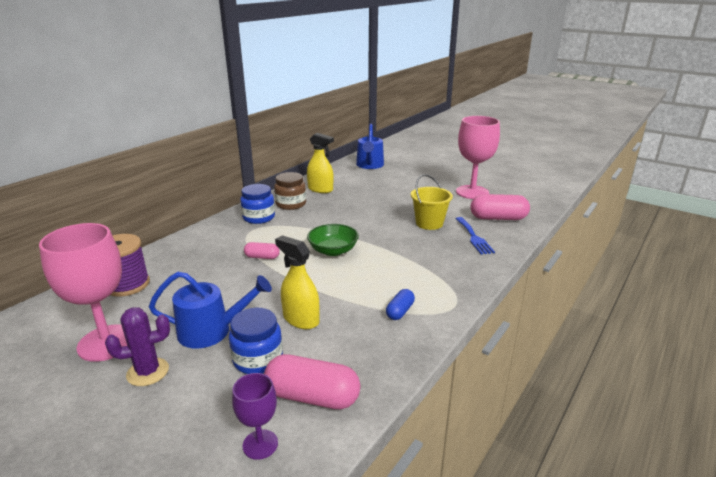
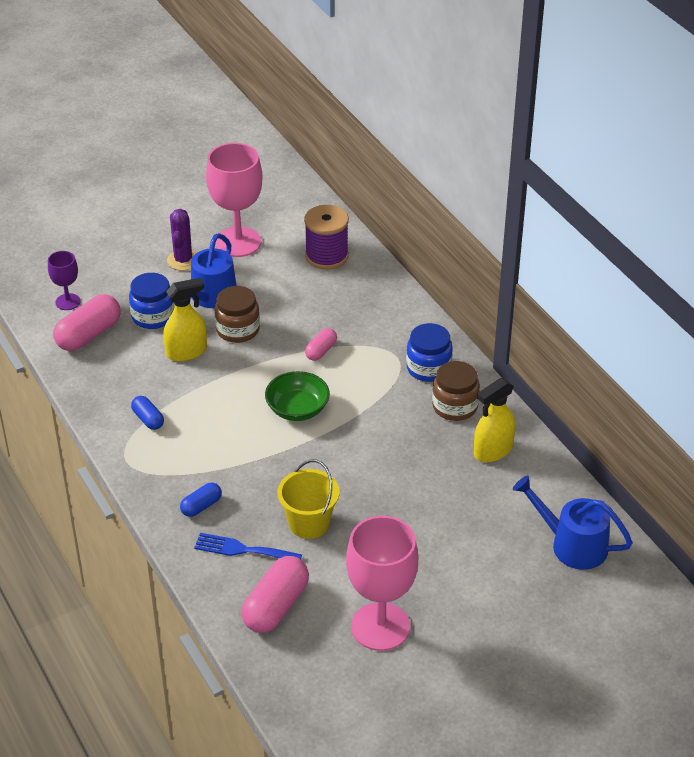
camera: 115 degrees right, 15 degrees up
(255, 301) = (238, 330): none -> brown jar
(458, 260) = (201, 506): none -> blue capsule

